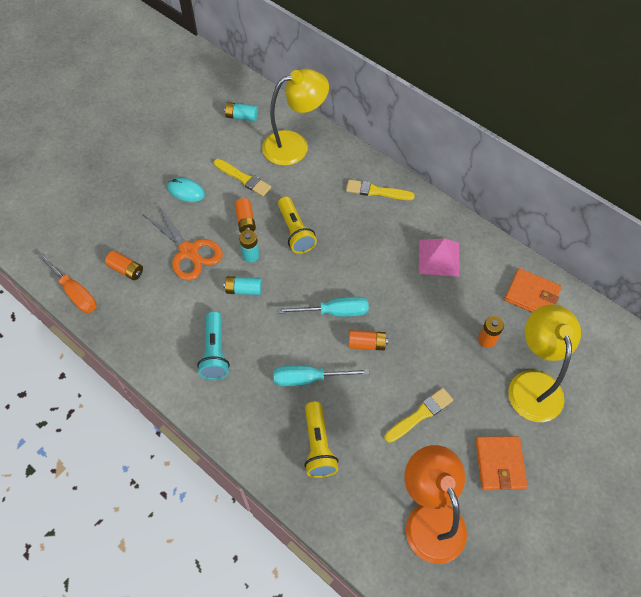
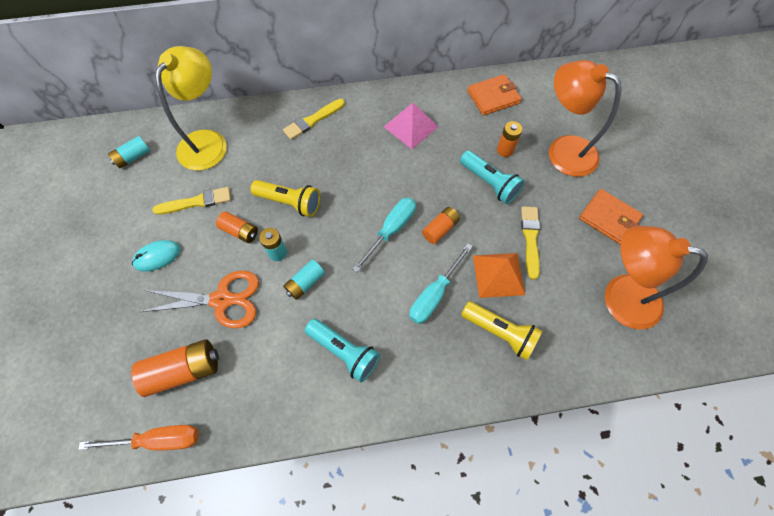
camera: 50 degrees left, 5 degrees up
(126, 270) = (184, 370): orange battery -> orange battery, size x1.66
(366, 412) = (498, 274): none -> orange pyramid
(443, 350) = (489, 183): none -> turquoise flashlight
(533, 384) = (562, 150): yellow lamp -> orange lamp

